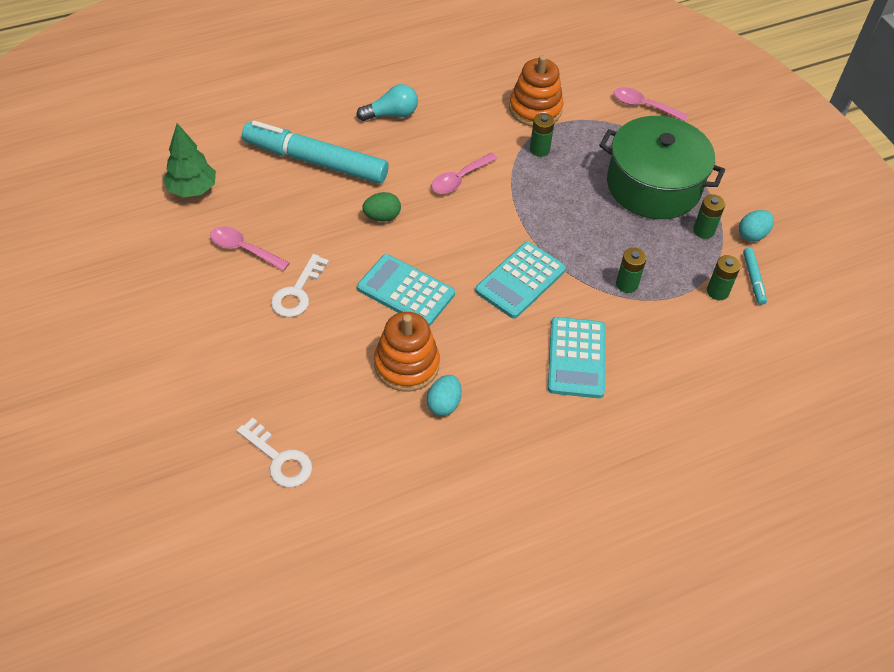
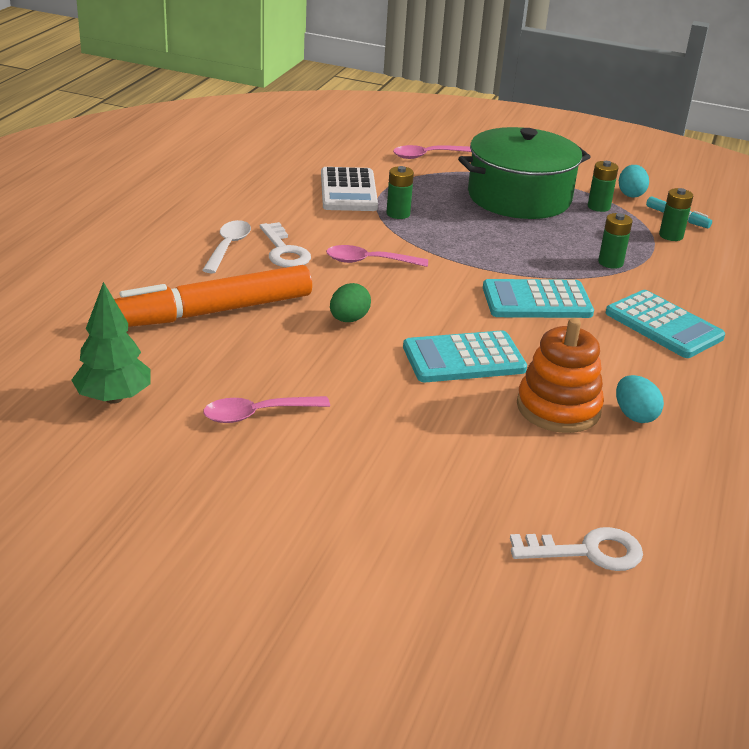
camera: 45 degrees left, 20 degrees down
(297, 292) = (371, 415): white key -> white key (284, 251)
(315, 161) = (212, 312): turquoise marker -> orange marker
(391, 114) = (228, 247): turquoise light bulb -> white spoon
(459, 179) = (369, 261): pink spoon -> pink spoon turned 90 degrees clockwise
(520, 280) = (537, 301): turquoise calculator -> turquoise calculator turned 90 degrees clockwise
(535, 109) = (348, 191): orange stacking toy -> white calculator

